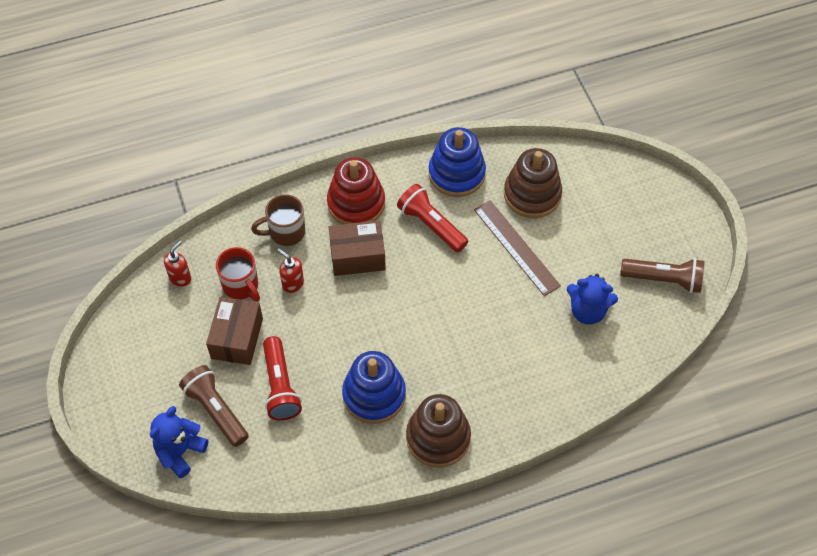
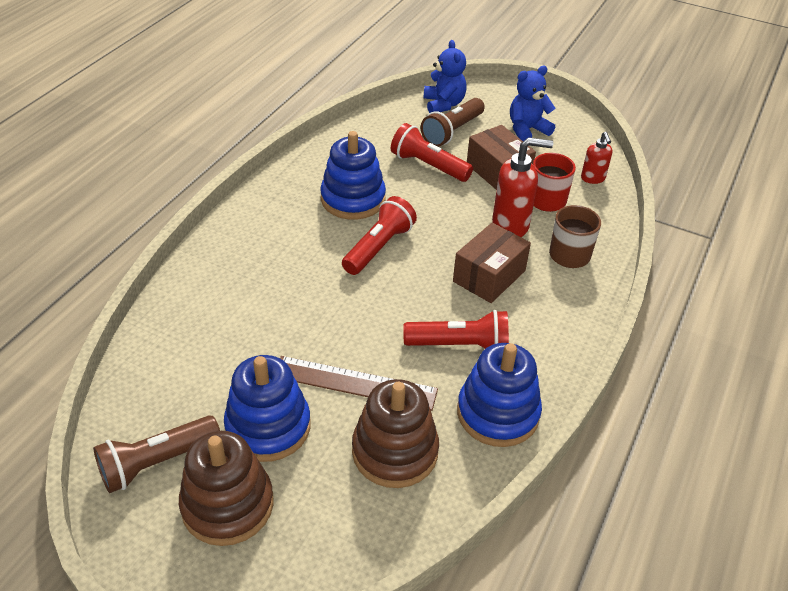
camera: 135 degrees right, 15 degrees down
(216, 410) = (452, 132): brown flashlight -> brown flashlight turned 120 degrees clockwise
(292, 283) = (511, 225): red soap dispenser -> red soap dispenser, size x1.71
(356, 203) = (549, 315): red stacking toy -> none
(402, 334) = (379, 247): none -> red flashlight
(438, 438) = (272, 204): brown stacking toy -> brown stacking toy (227, 505)
(587, 256) = (268, 427): none -> blue stacking toy
(587, 311) = (222, 372): blue teddy bear -> blue teddy bear (527, 130)

